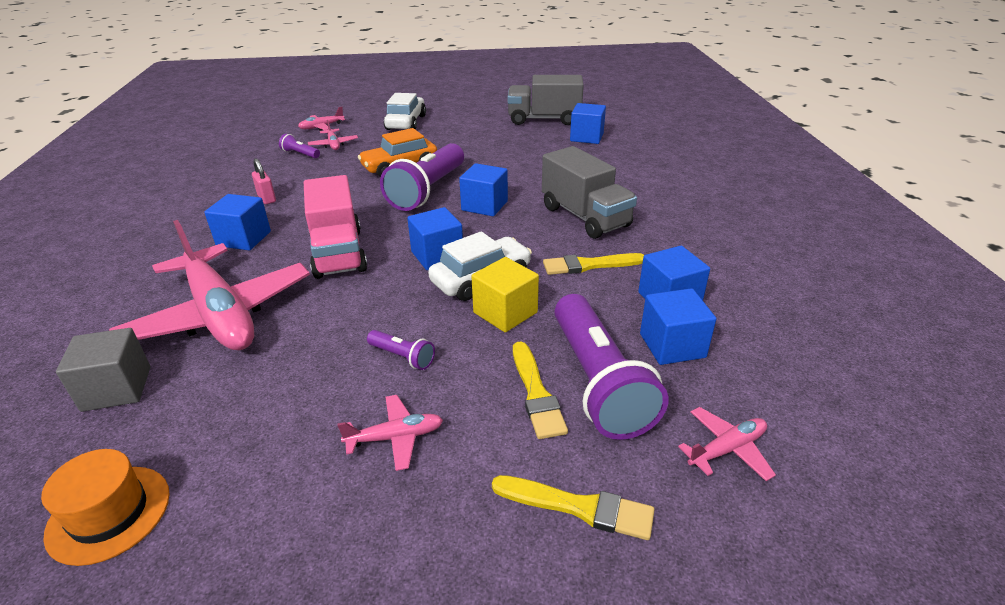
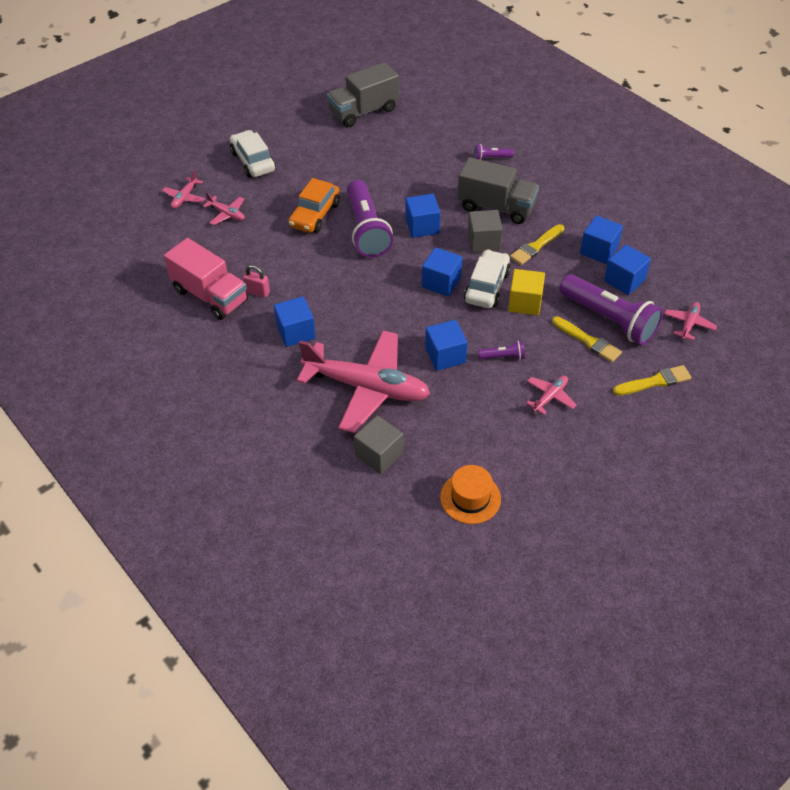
camera: 35 degrees left, 15 degrees up
(300, 154) = (214, 237): purple flashlight -> purple flashlight (491, 158)
(338, 253) = (376, 311): pink truck -> pink truck (210, 295)
(531, 239) = (483, 242): none -> grey cube
(586, 137) = (418, 121): blue cube -> blue cube (445, 355)

